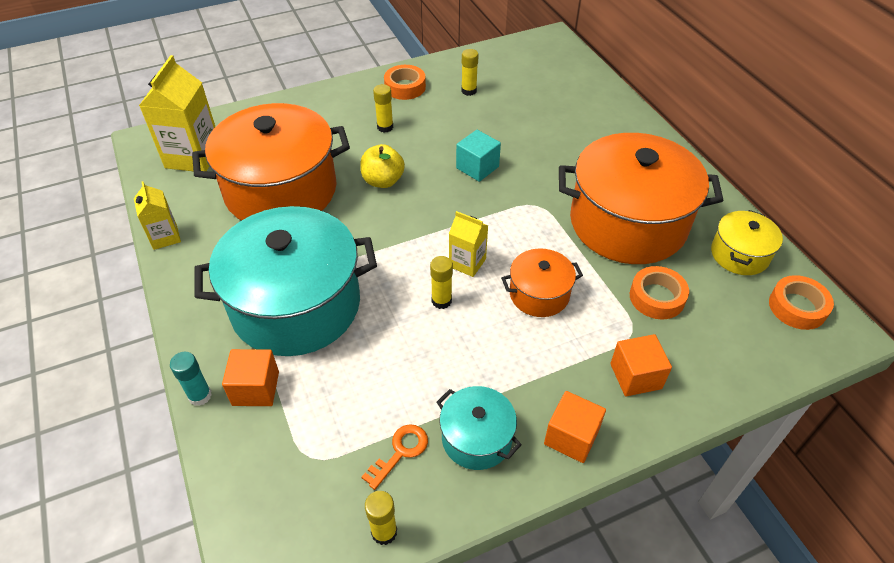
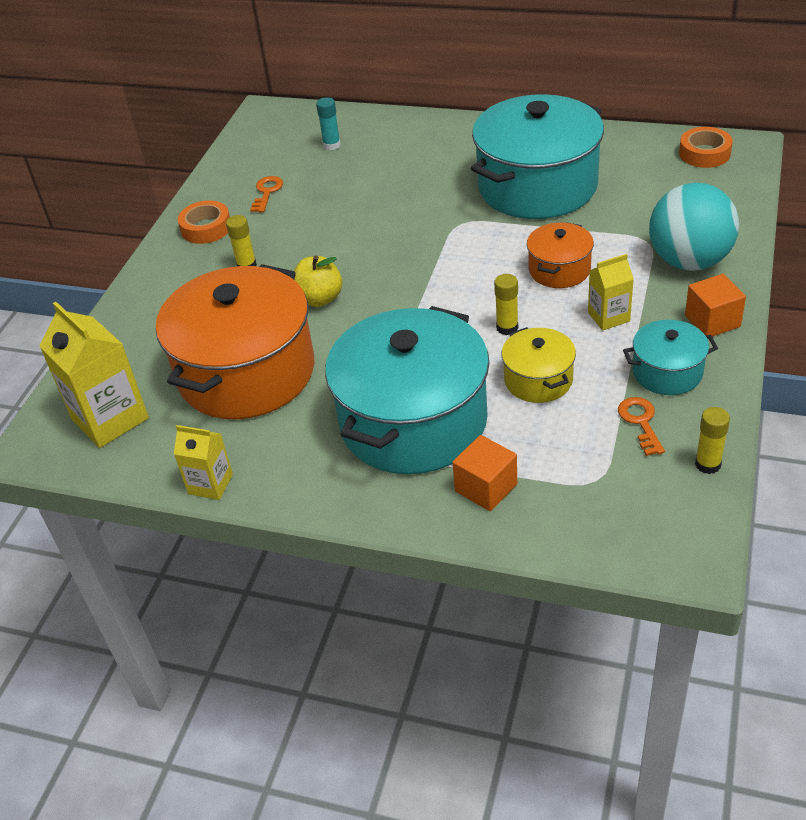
camera: 45 degrees left, 5 degrees down
(200, 396) = (456, 530): turquoise glue stick -> turquoise glue stick (332, 145)
(467, 263) = (481, 293): yellow carton -> yellow carton (608, 317)
(469, 91) = (267, 192): yellow glue stick -> orange key
(477, 167) = (374, 234): turquoise cube -> none
(628, 223) = (537, 186): orange pot -> turquoise pot
(635, 376) = (689, 261): orange cube -> turquoise ball
(657, 297) = (627, 212): orange tape -> none
(739, 254) = (630, 151): yellow pot -> yellow pot (538, 380)

